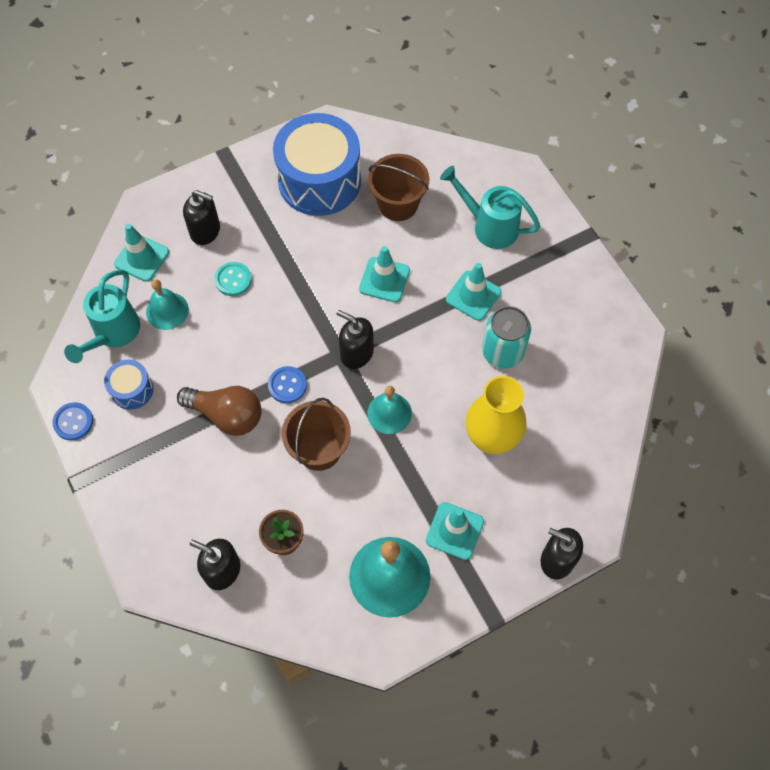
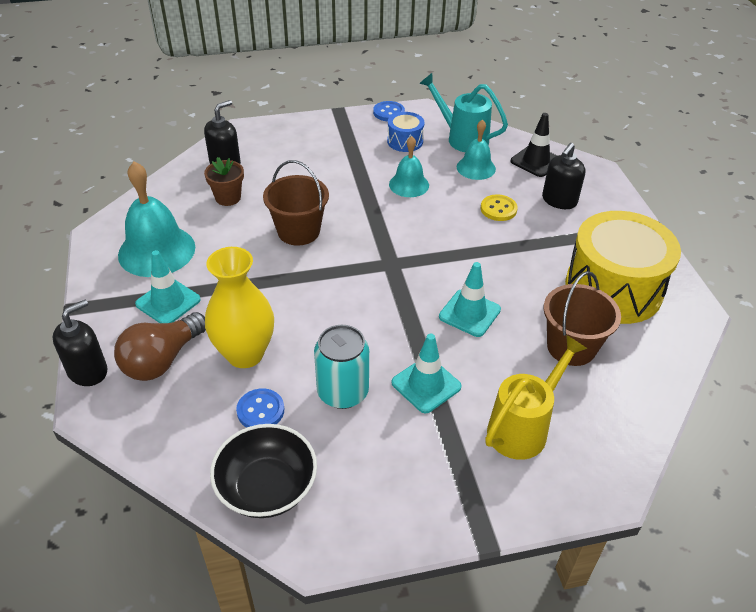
camera: 105 degrees right, 20 degrees down
(142, 258) = (536, 161): turquoise traffic cone -> black traffic cone
(227, 415) = (358, 185): brown light bulb -> brown light bulb (162, 360)
(233, 280) = (498, 209): turquoise button -> yellow button
(287, 385) = (372, 223): blue button -> blue button (260, 410)
(319, 180) = (613, 288): blue drum -> yellow drum
(356, 353) = (388, 274): black soap dispenser -> none
(389, 413) = (312, 284): turquoise bell -> turquoise bell (409, 184)
(489, 226) = (523, 428): turquoise watering can -> yellow watering can
(605, 376) = (267, 487): none -> black bowl

